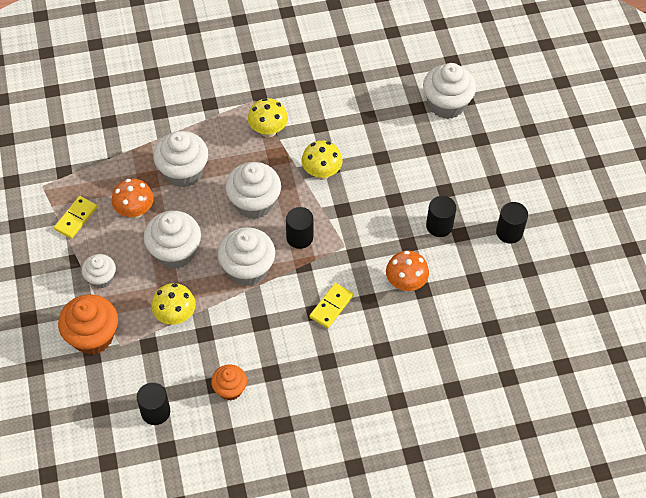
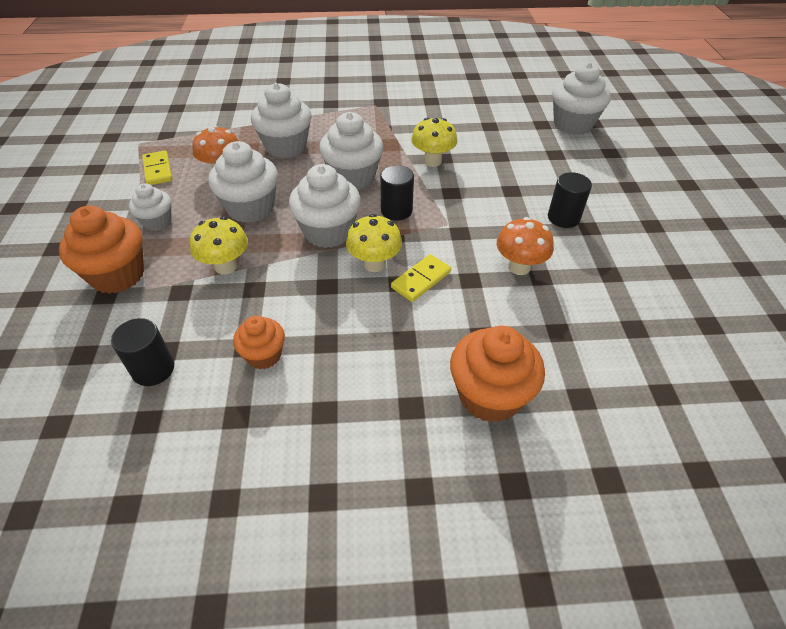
camera: 10 degrees right, 10 degrees down
(76, 218) = (158, 170): yellow domino -> yellow domino turned 60 degrees counterclockwise
(268, 130) = (383, 126): yellow mushroom -> yellow mushroom (374, 264)
(392, 396) = (489, 396): none -> orange cupcake
(509, 232) = (650, 232): black cylinder -> none

